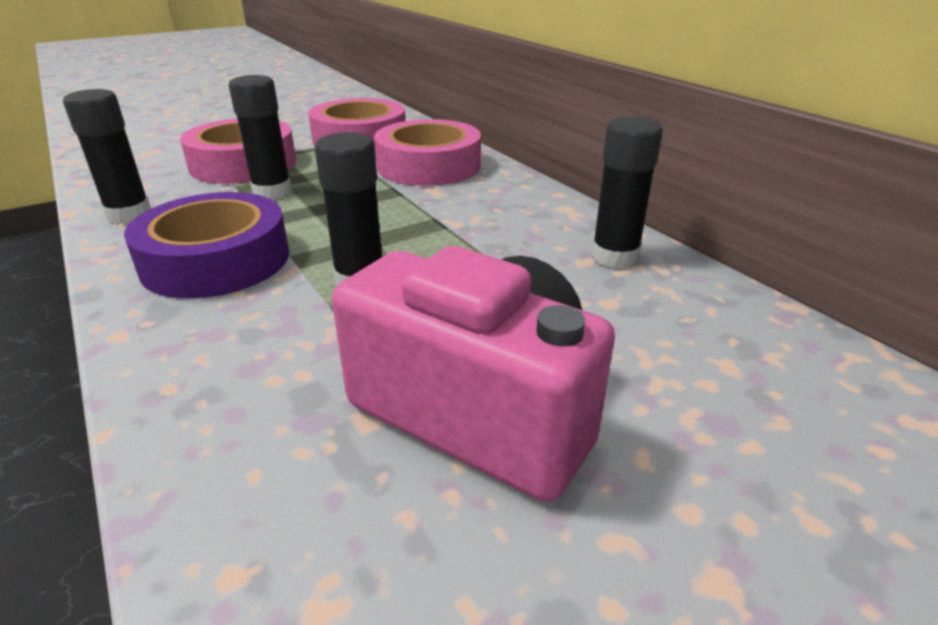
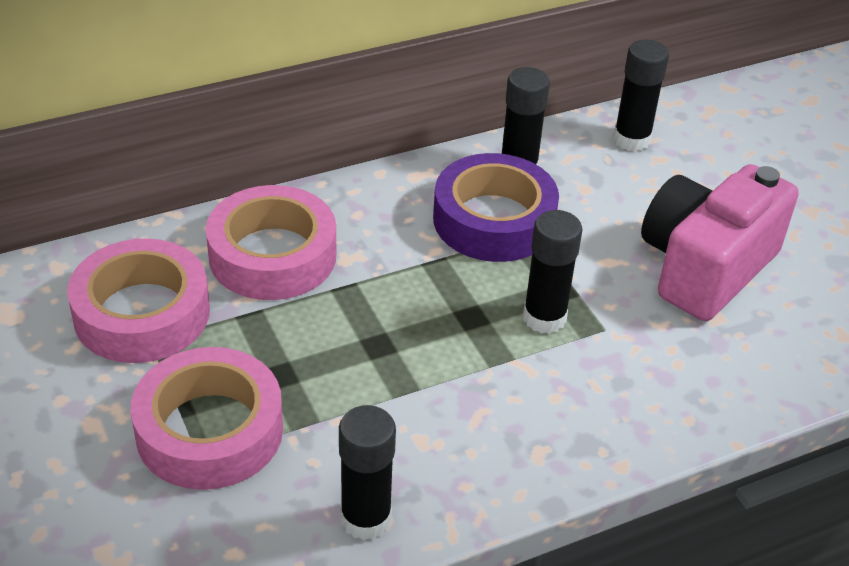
camera: 85 degrees left, 10 degrees up
(216, 260) = (495, 419): purple tape -> purple tape (494, 220)
(272, 192) = (324, 391): black glue stick -> black glue stick (631, 140)

